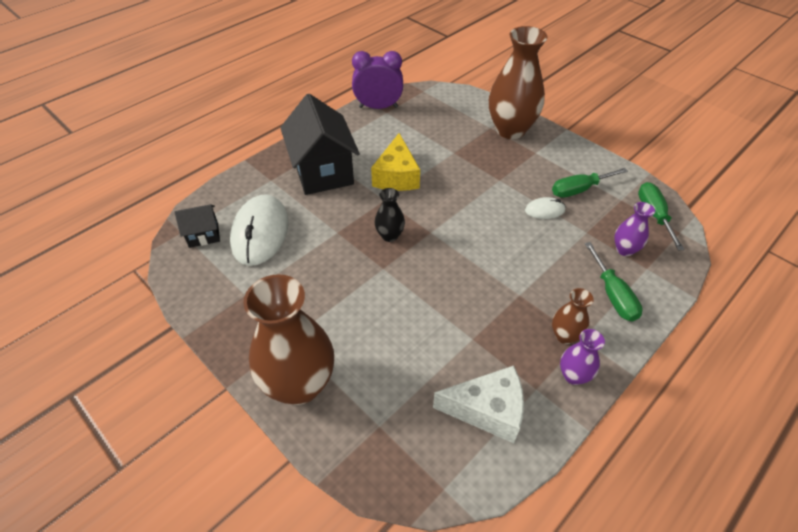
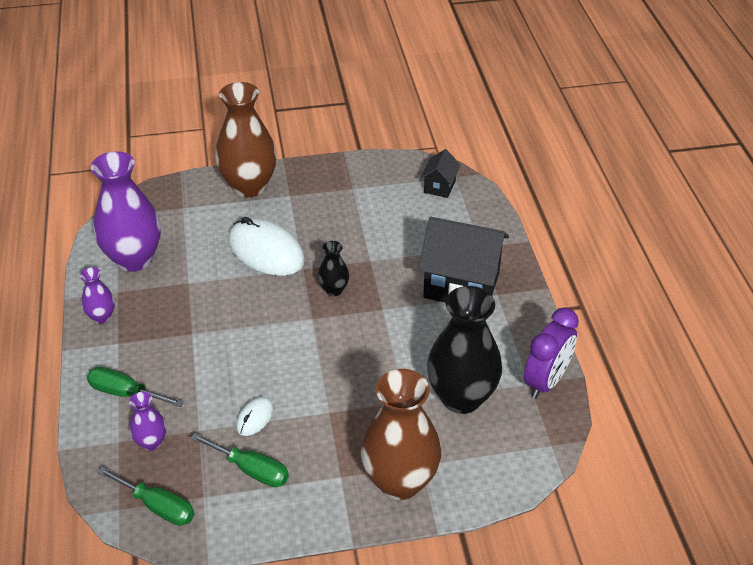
camera: 125 degrees right, 5 degrees down
(260, 233) = (412, 217): white mouse -> white mouse (266, 251)
(396, 176) = (408, 334): yellow cheese -> none
(425, 132) = (461, 397): none -> black vase
(487, 410) = (134, 259): white cheese -> purple vase
(565, 336) = (131, 334): brown vase -> none
(579, 190) = (251, 470): green screwdriver -> green screwdriver turned 105 degrees clockwise

